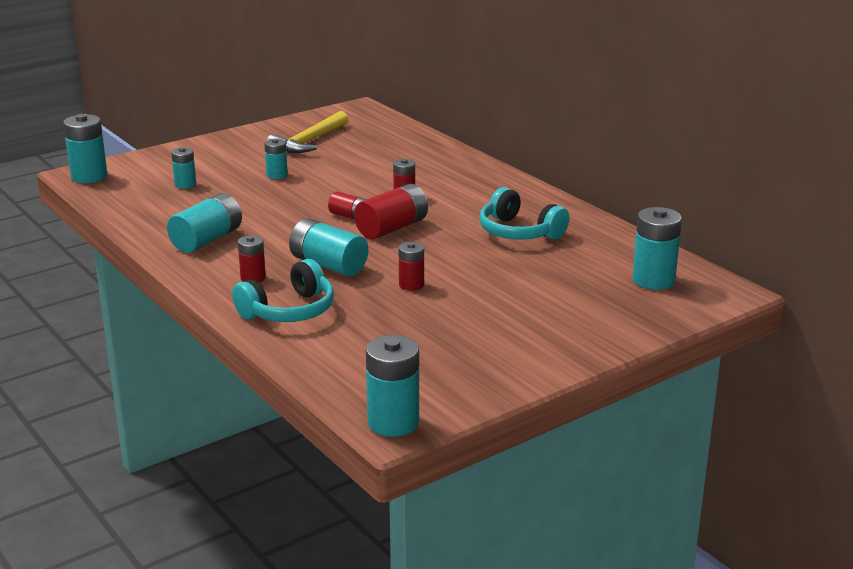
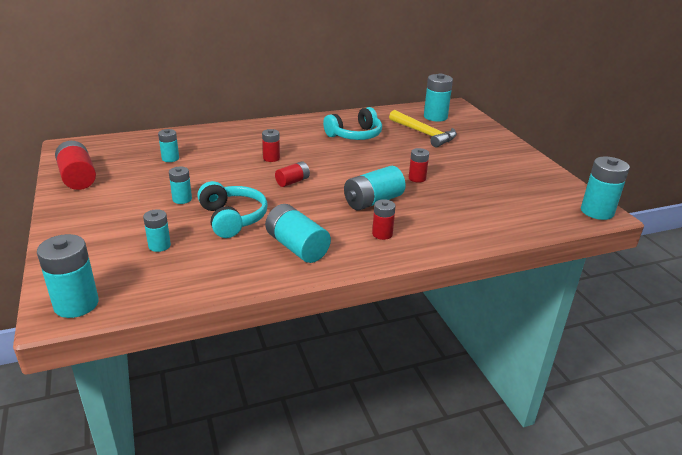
camera: 75 degrees left, 5 degrees up
(289, 311) = (443, 226): turquoise headphones -> turquoise headphones (232, 218)
(309, 141) = (120, 176): yellow hammer -> yellow hammer (424, 134)
(364, 152) = (170, 158): none -> turquoise battery
(392, 228) = (324, 171): red battery -> red battery (78, 178)

